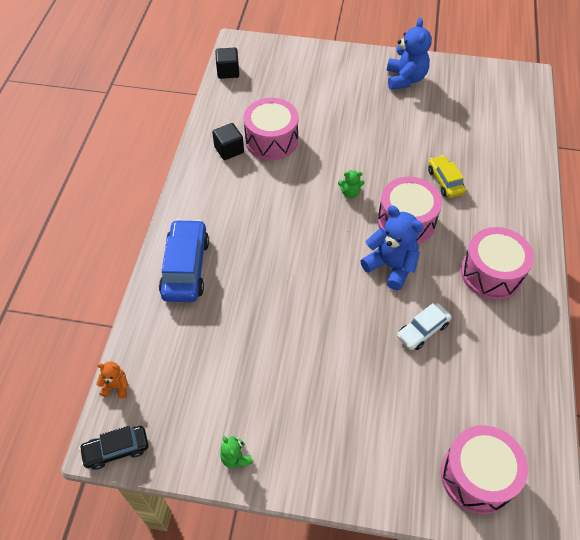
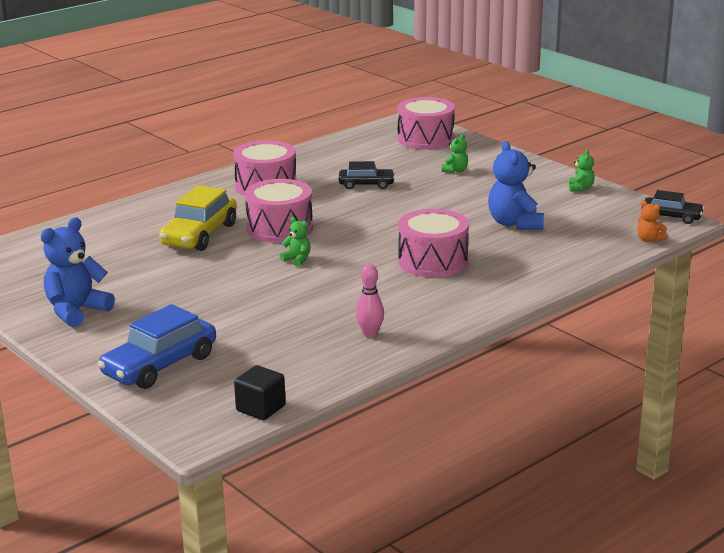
camera: 140 degrees left, 30 degrees down
(186, 268) = (521, 274): blue car -> blue car (160, 365)
(229, 150) = (370, 334): black cube -> pink bowling pin
(271, 140) = (311, 323): pink drum -> pink drum (433, 261)
(378, 415) = (455, 170): none -> green teddy bear
(390, 266) = (337, 214): blue teddy bear -> blue teddy bear (515, 223)
(422, 330) = (366, 185): white car -> black car
(445, 181) = (199, 235): yellow car -> yellow car, size x1.68

